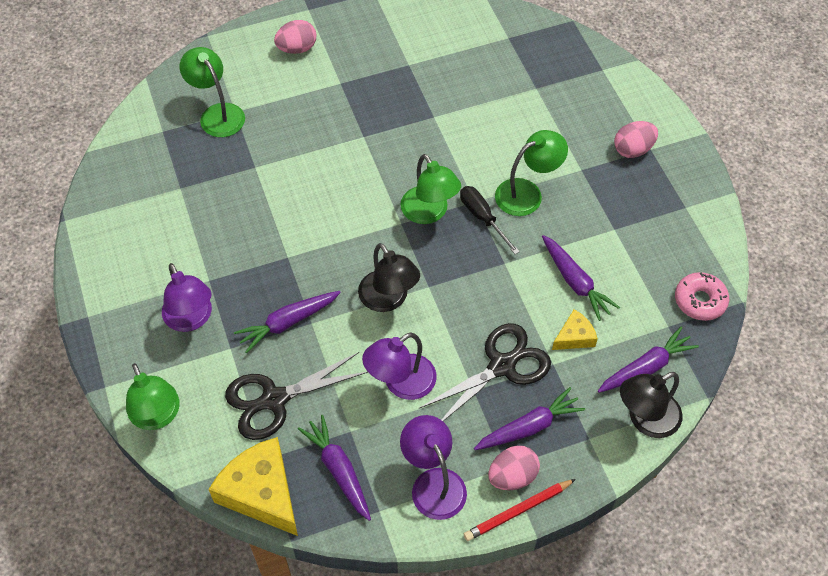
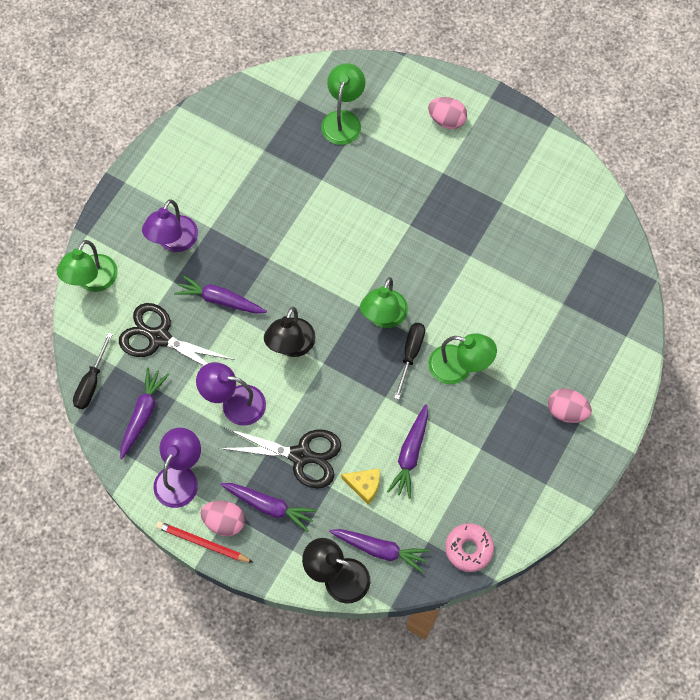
camera: 50 degrees right, 10 degrees up
(261, 493) = (92, 382): yellow cheese -> black screwdriver

